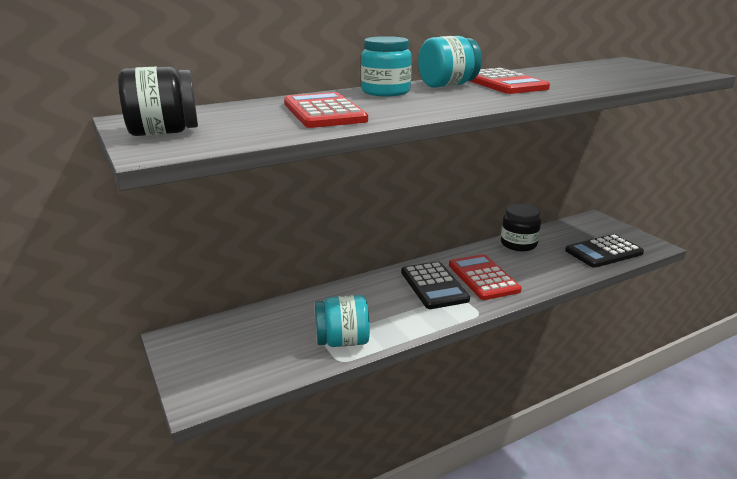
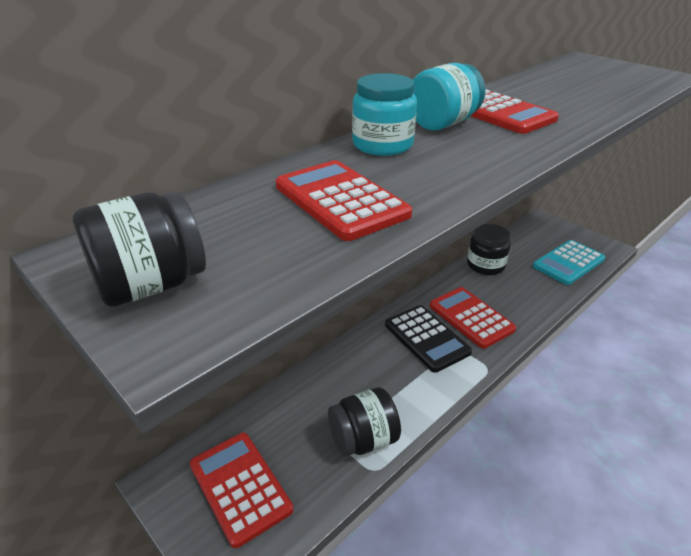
camera: 15 degrees left, 10 degrees up
(229, 352) = (240, 487): none -> red calculator
(342, 341) = (363, 439): turquoise jar -> black jar
(603, 252) = (568, 263): black calculator -> turquoise calculator

